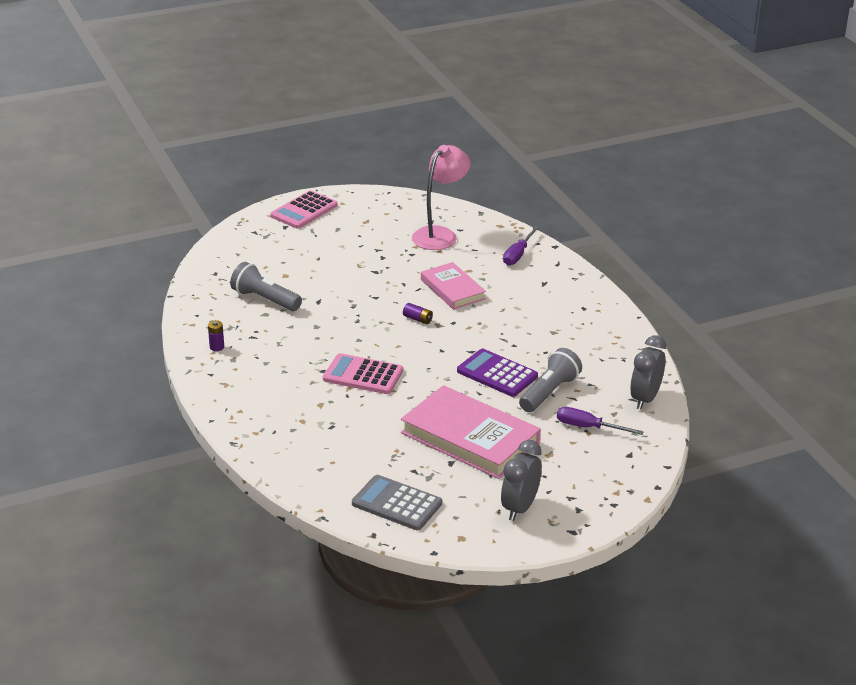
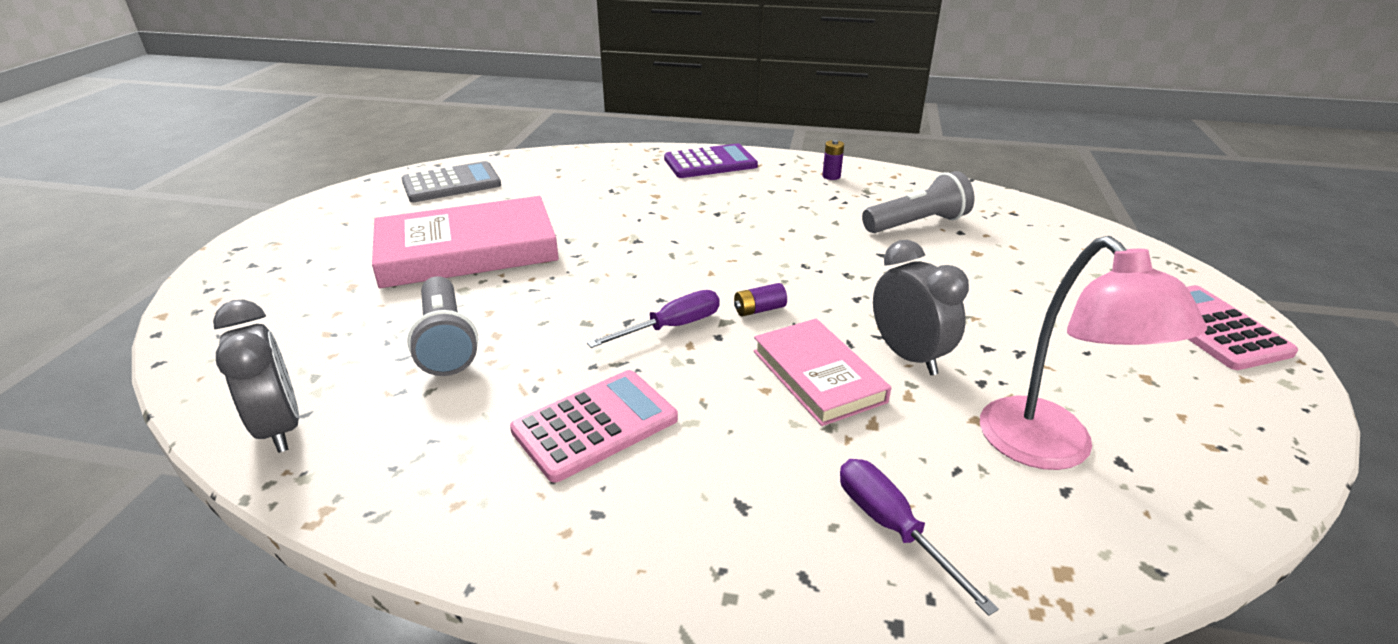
camera: 125 degrees right, 0 degrees up
(363, 375) = (676, 231): pink calculator -> pink calculator (595, 425)
(452, 289) = (818, 376): pink book -> pink book turned 60 degrees clockwise
(497, 374) = (548, 319): purple calculator -> purple calculator (710, 163)
(520, 508) = (324, 234): grey clock -> grey clock (908, 356)
(588, 427) = (334, 338): purple screwdriver -> purple screwdriver (671, 327)

